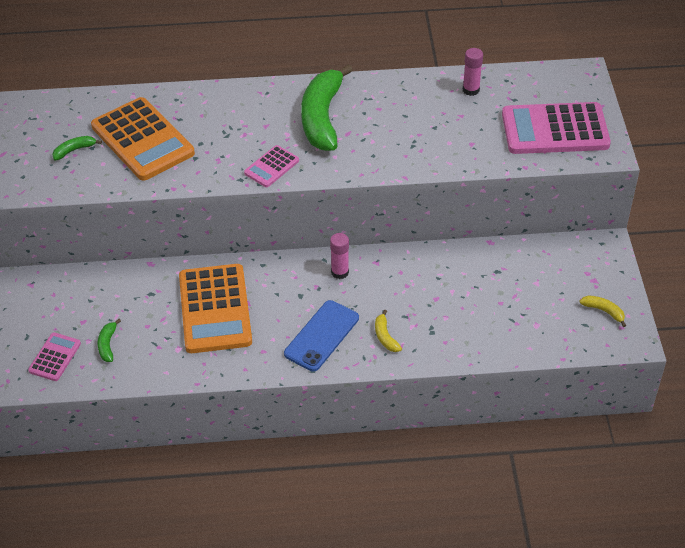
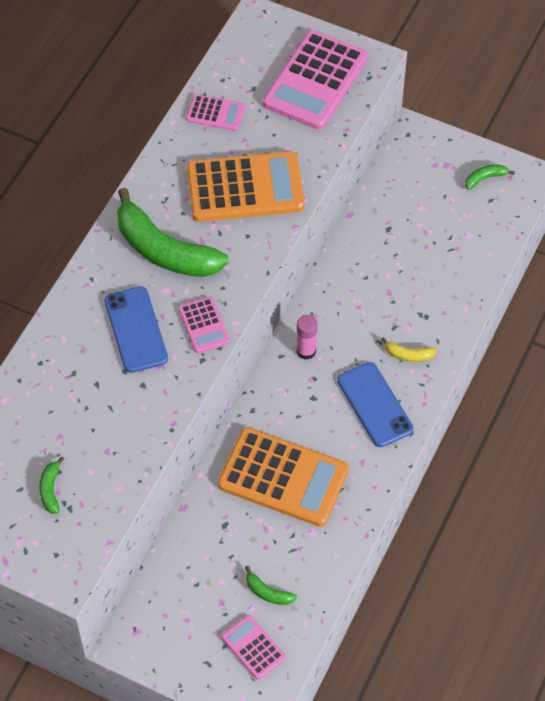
camera: 60 degrees left, 10 degrees up
(142, 140) = (81, 420): orange calculator -> orange calculator (245, 188)
(240, 133) = (136, 329): none -> blue phone
(471, 90) = (215, 113): pink glue stick -> pink calculator
(604, 311) = (485, 178): yellow banana -> green banana

